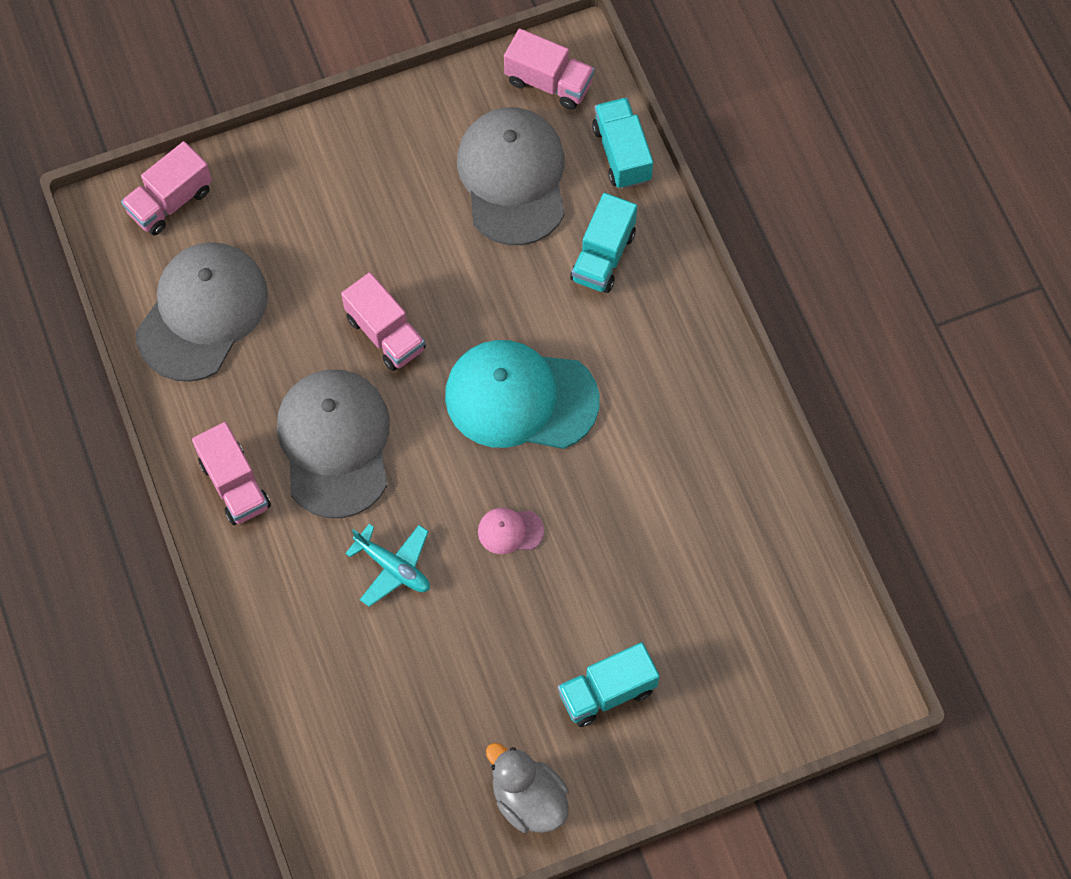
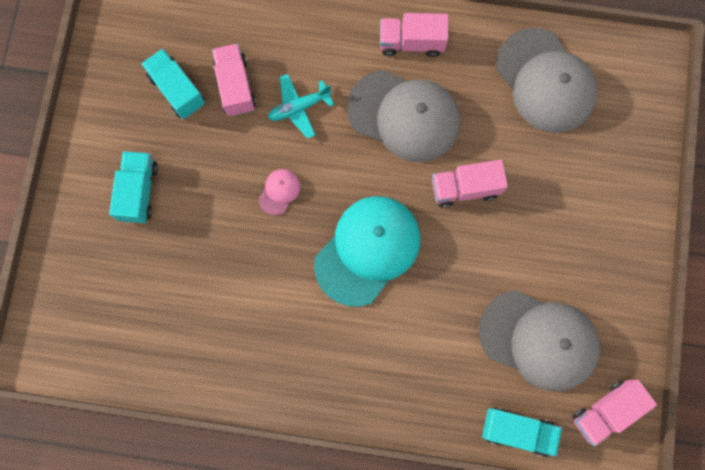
camera: 120 degrees right, 10 degrees up
(170, 201) = (642, 101): pink truck -> pink truck (235, 86)
(528, 798) = (105, 108): grey duck -> none
(603, 256) = (442, 368): turquoise truck -> turquoise truck (177, 90)

